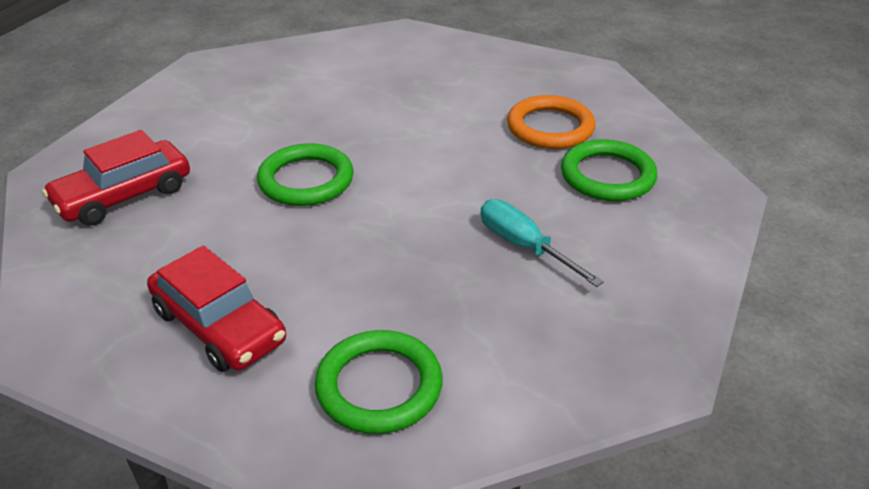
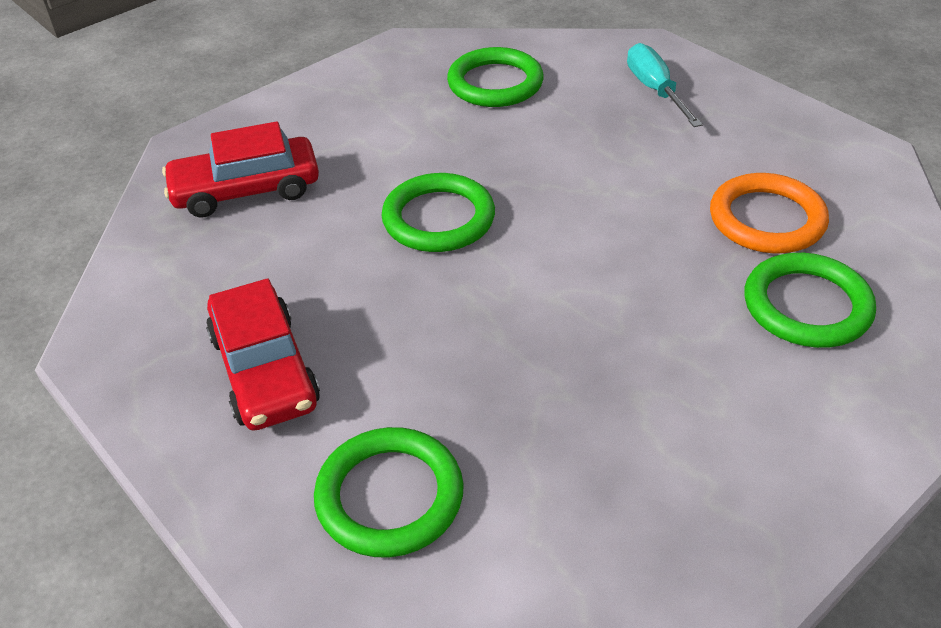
camera: 25 degrees right, 5 degrees up
(298, 77) = (495, 83): none -> green ring
(524, 246) = (646, 373): turquoise screwdriver -> turquoise screwdriver (655, 90)

